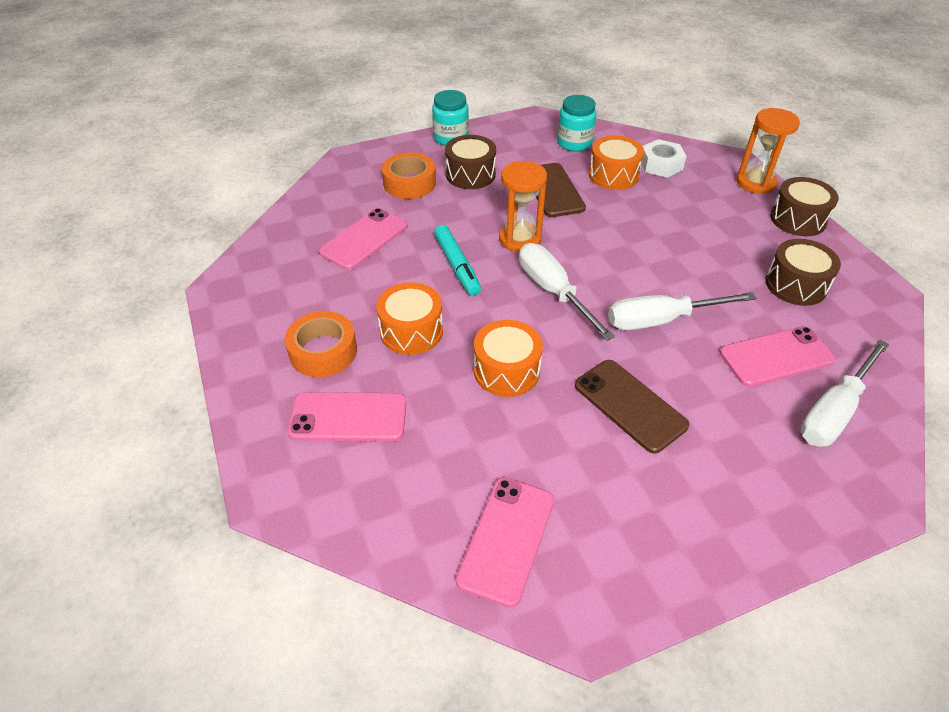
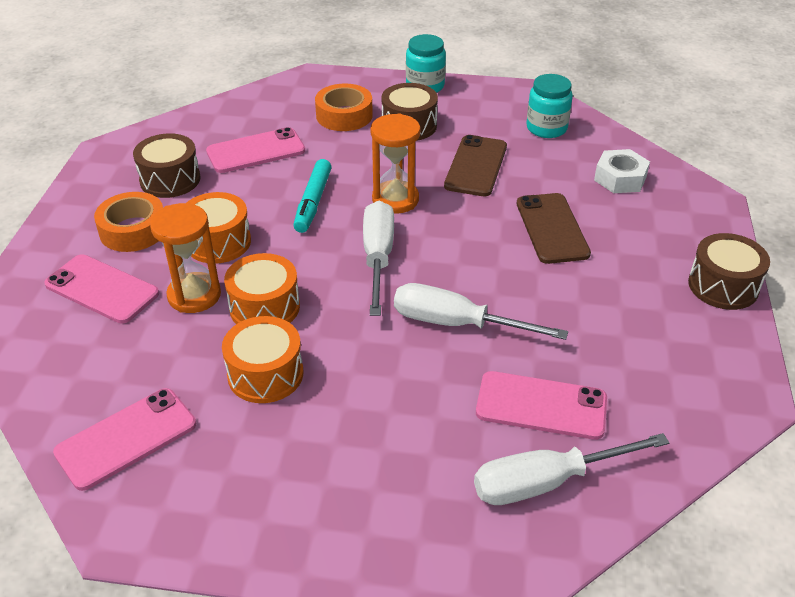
camera: 30 degrees right, 5 degrees down
(613, 175) = (555, 172): orange drum -> orange drum (265, 374)
(630, 405) = (344, 384): brown phone -> brown phone (552, 228)
(755, 182) = (713, 232): orange hourglass -> orange hourglass (194, 295)
(795, 285) = (643, 348): brown drum -> brown drum (170, 180)

